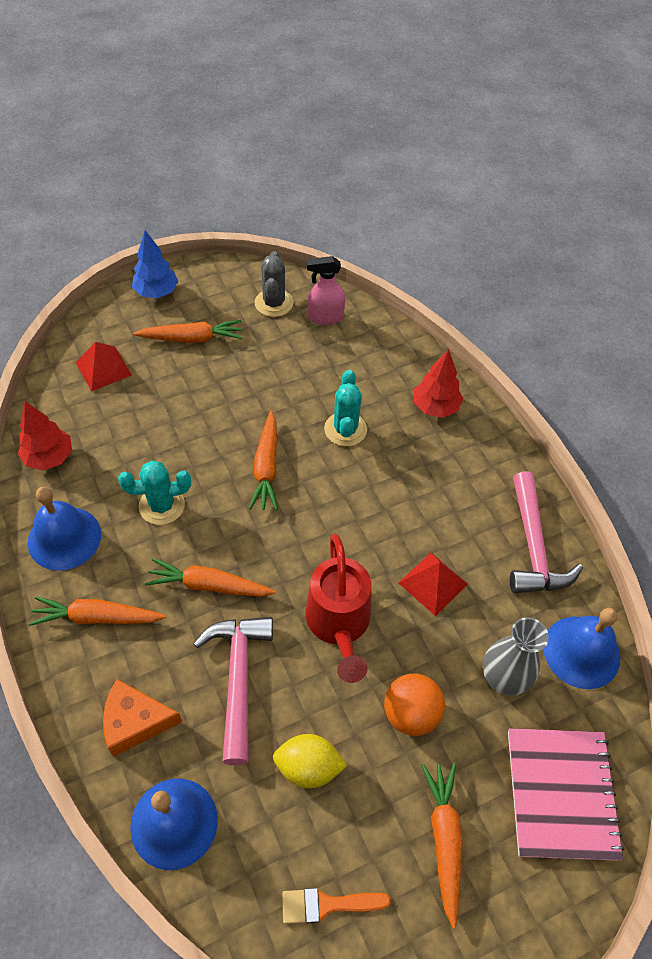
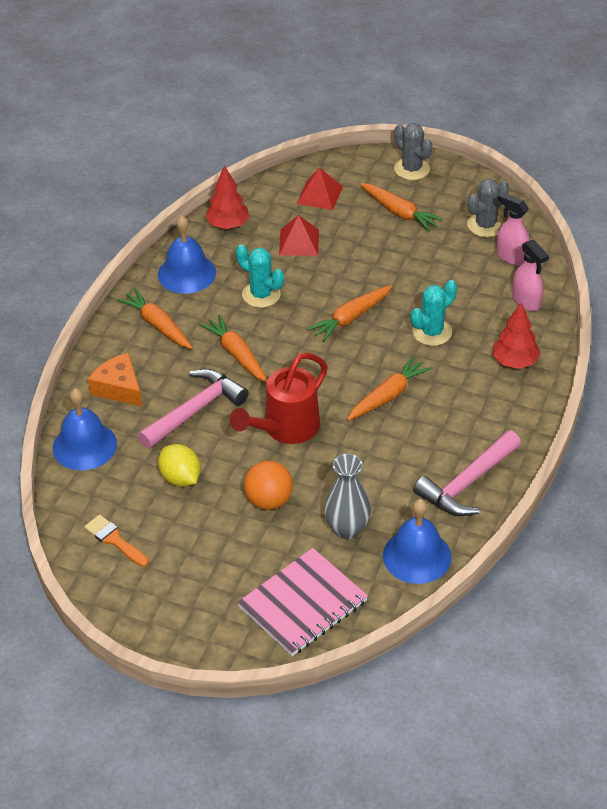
camera: 50 degrees right, 10 degrees down
(157, 292) = (412, 169): blue tree -> grey cactus
(381, 348) = (526, 301): none -> pink spray bottle
(433, 583) = (372, 452): red pyramid -> red pyramid (299, 242)
(444, 839) = (209, 566): orange carrot -> orange carrot (388, 396)

